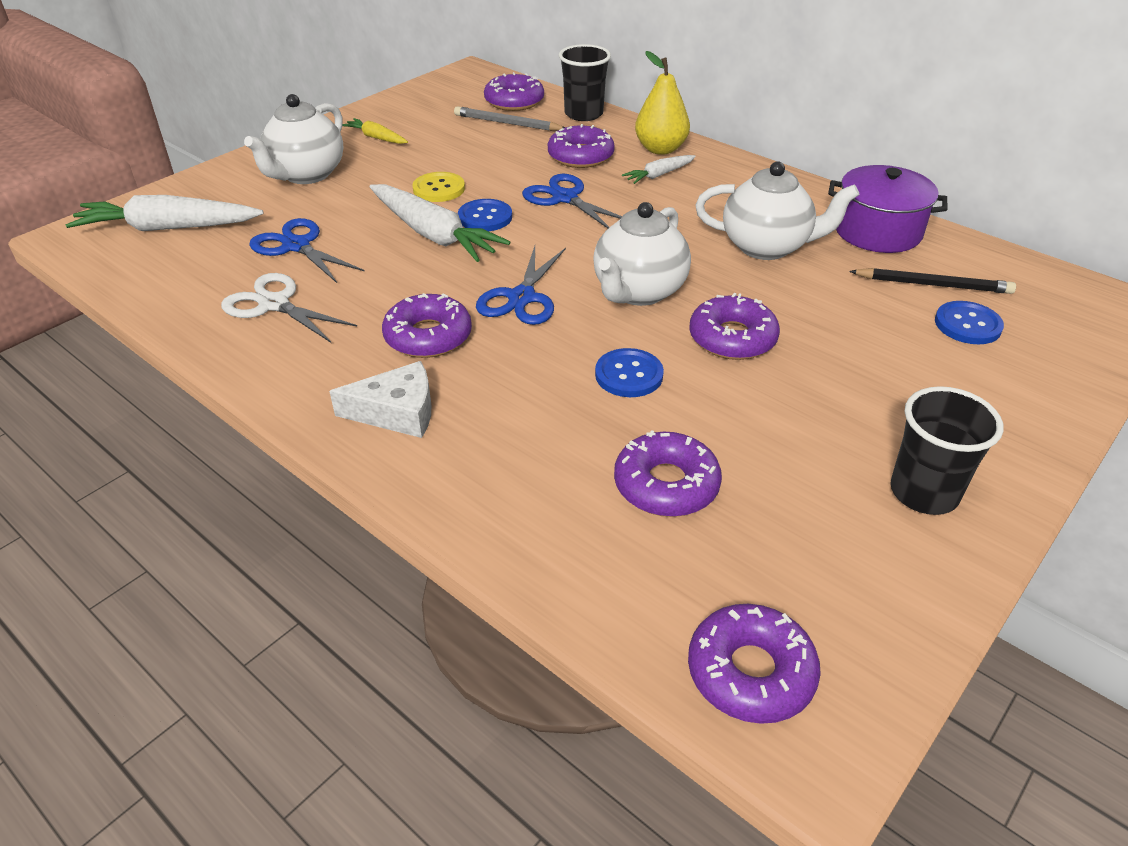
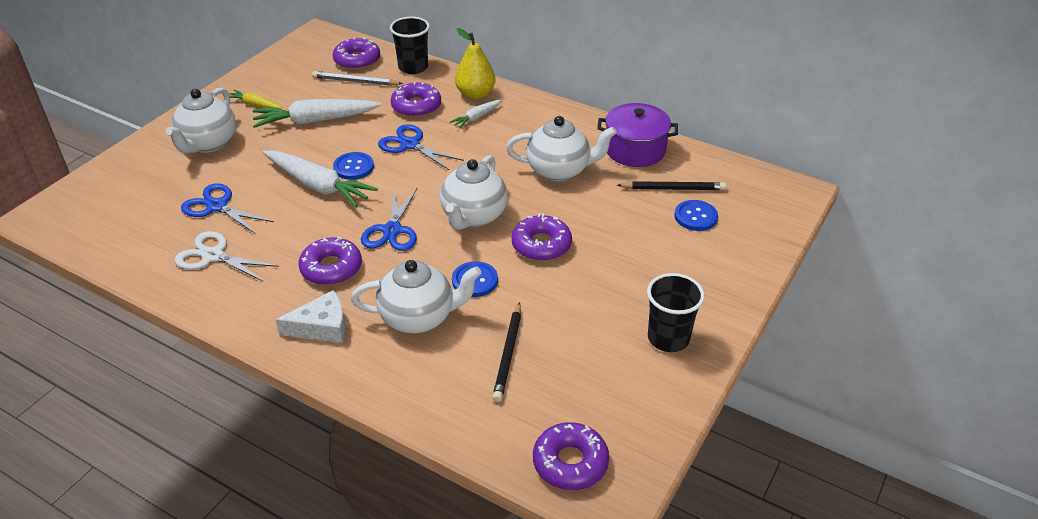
camera: 10 degrees left, 0 degrees up
(167, 228) = (112, 202): white carrot -> white carrot (315, 121)
(439, 189) = (314, 146): yellow button -> none
(539, 416) = (418, 318): none -> white teapot
(666, 485) = (508, 354): purple donut -> black pencil

